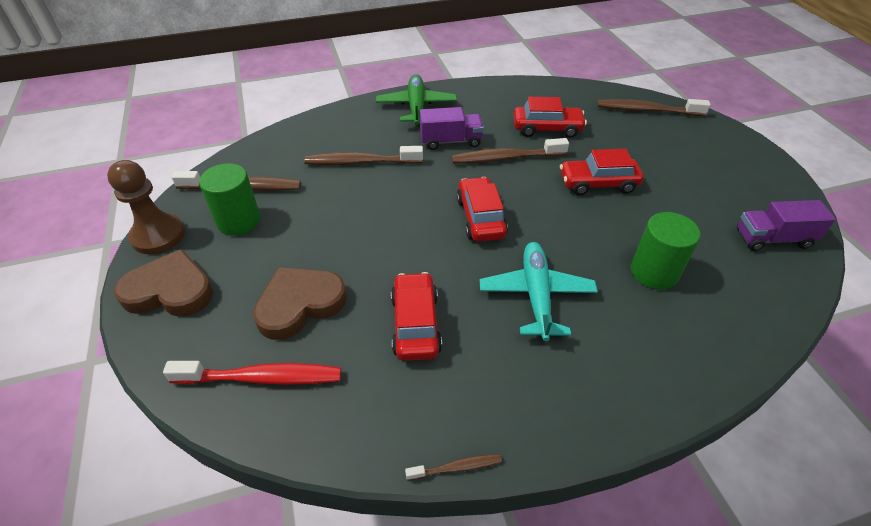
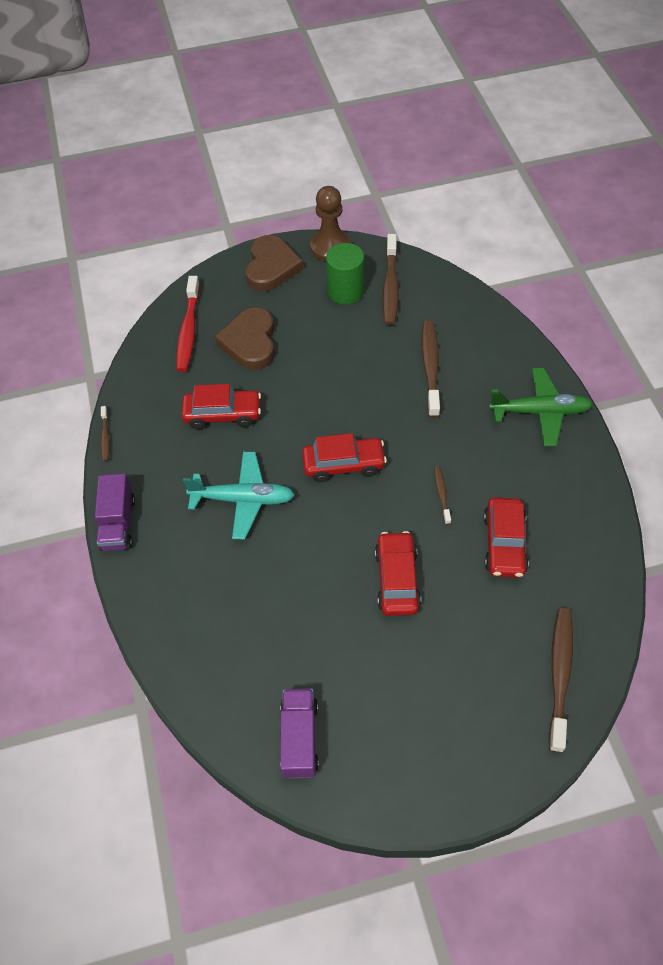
camera: 95 degrees right, 10 degrees up
(300, 304) = (250, 342): brown heart -> brown heart turned 150 degrees counterclockwise
(450, 141) = (471, 444): purple truck -> purple truck (118, 523)
(505, 158) = (441, 494): brown toothbrush -> brown toothbrush, size x0.51
(654, 272) = (261, 601): green cylinder -> none

